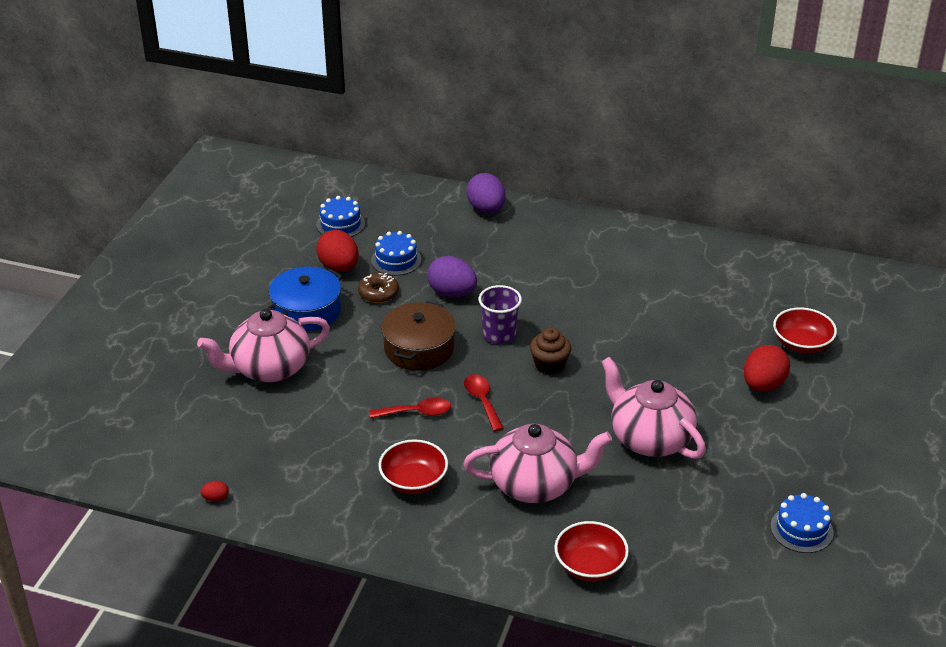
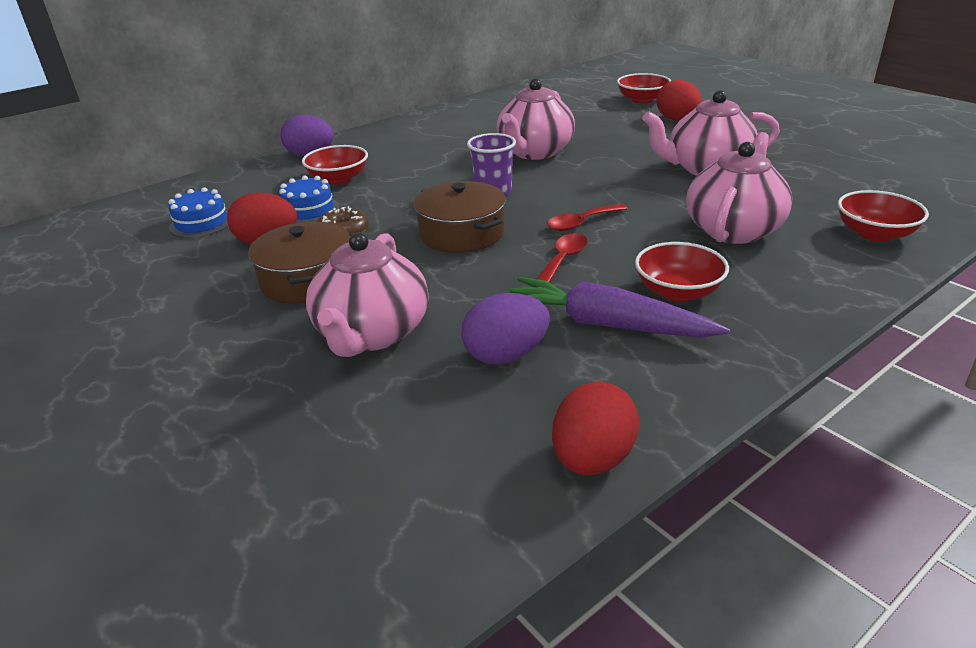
camera: 55 degrees left, 5 degrees down
(216, 498) = (592, 459): red egg -> red egg, size x2.26
(307, 311) = (307, 280): blue pot -> brown pot
(348, 461) = (607, 324): none -> purple carrot
(452, 293) = (401, 197): purple egg -> purple egg (506, 355)
(456, 246) = (338, 179): none -> red bowl
(482, 401) = (581, 223): red spoon -> red spoon turned 45 degrees counterclockwise
(549, 365) = (564, 182): brown cupcake -> none
(598, 325) = (534, 152): none -> pink teapot
(801, 529) = (863, 146): blue cake -> none

